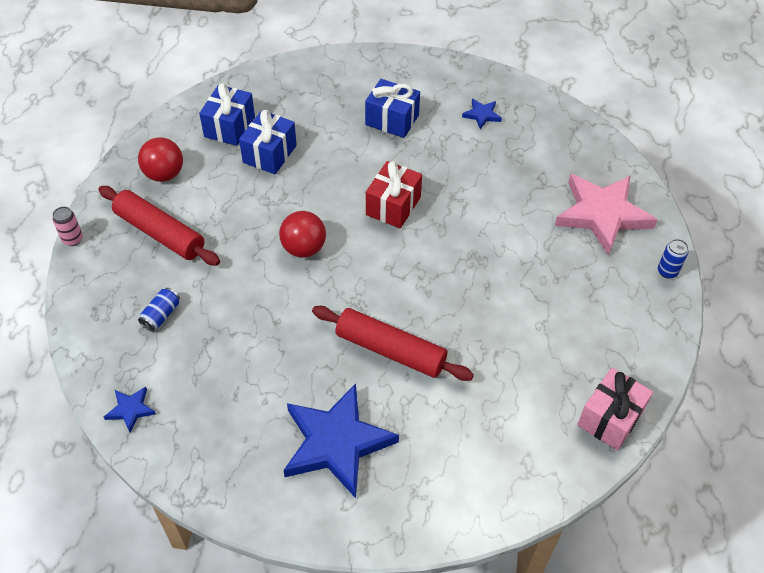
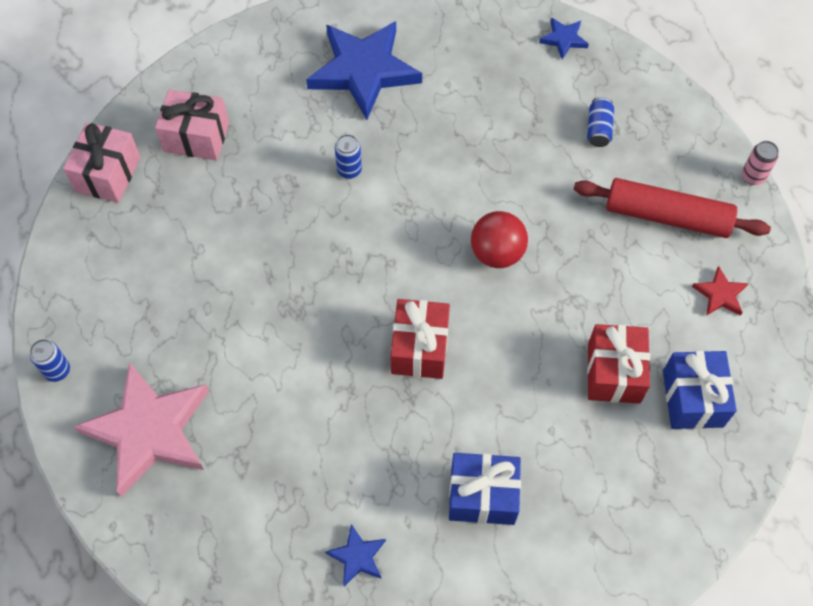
camera: 160 degrees right, 10 degrees up
(164, 174) = (720, 294): red ball -> red star
(269, 154) = (613, 373): blue gift -> red gift
(390, 350) = (349, 170): red rolling pin -> blue can
(519, 427) = (196, 137): none -> pink gift

